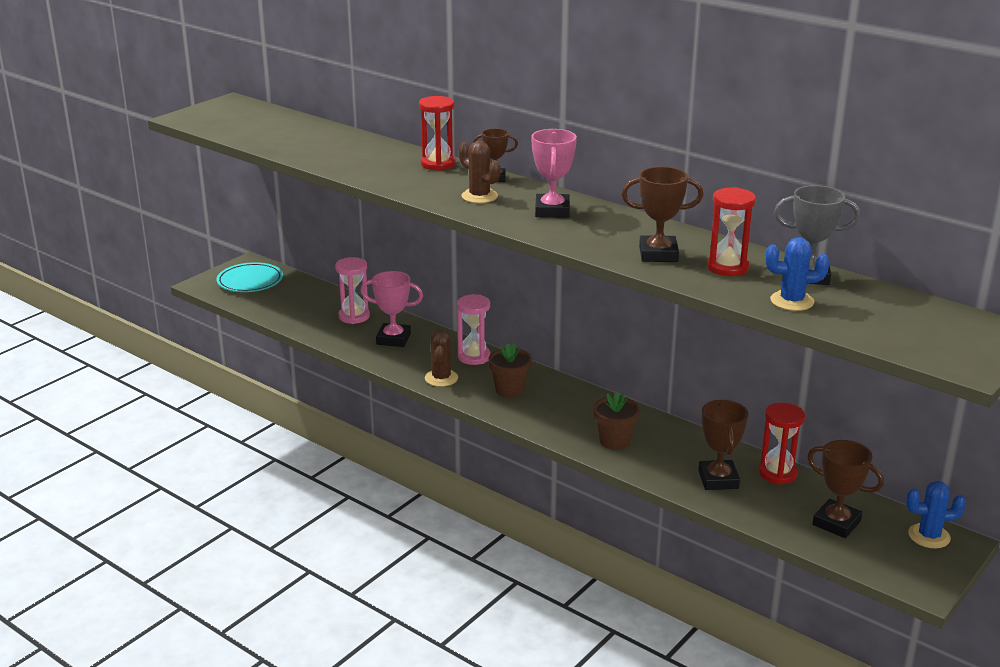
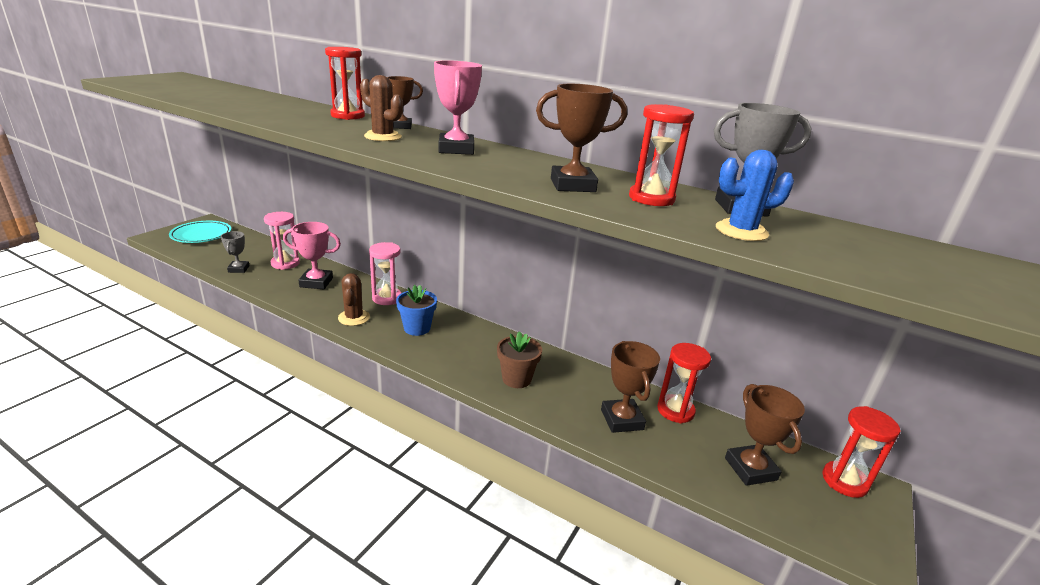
camera: 10 degrees left, 0 degrees up
(305, 323) = (238, 269): none -> grey trophy
(509, 390) = (417, 328): brown flower pot -> blue flower pot
(836, 523) = (750, 469): brown trophy -> brown trophy turned 45 degrees clockwise
(929, 536) = (844, 481): blue cactus -> red hourglass

